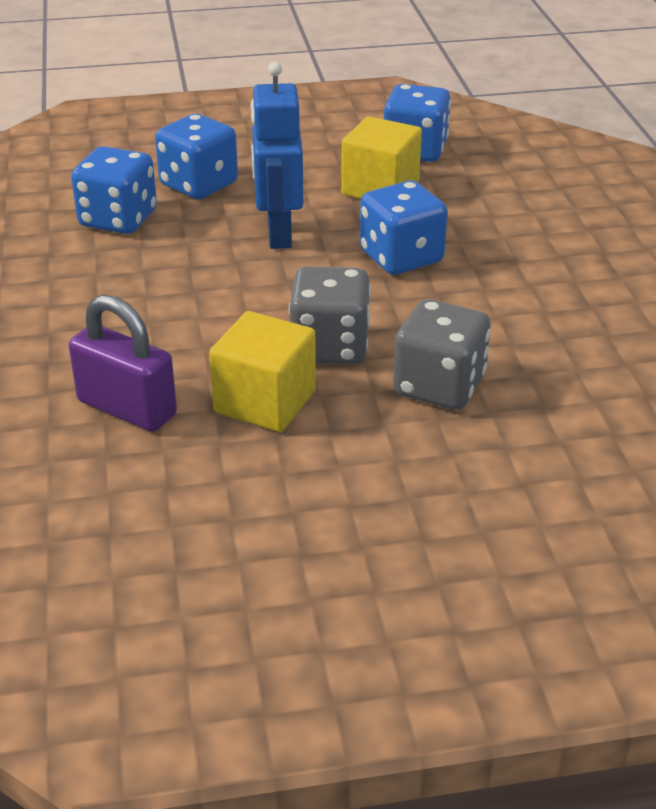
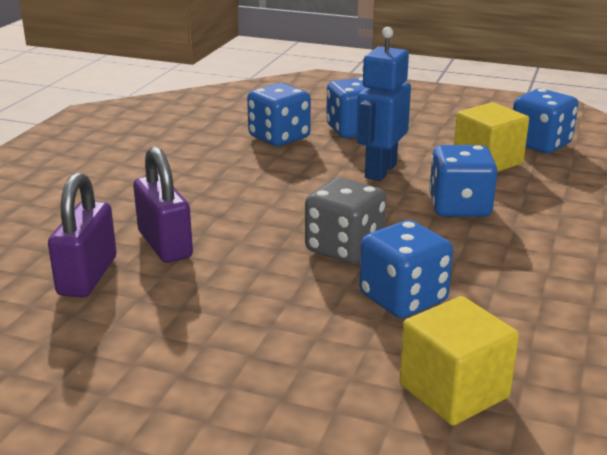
camera: 30 degrees right, 10 degrees down
(77, 480) = (87, 276): none -> purple padlock
(265, 402) = (260, 268): yellow cube -> yellow cube (454, 391)
(439, 386) = (403, 298): grey dice -> blue dice

